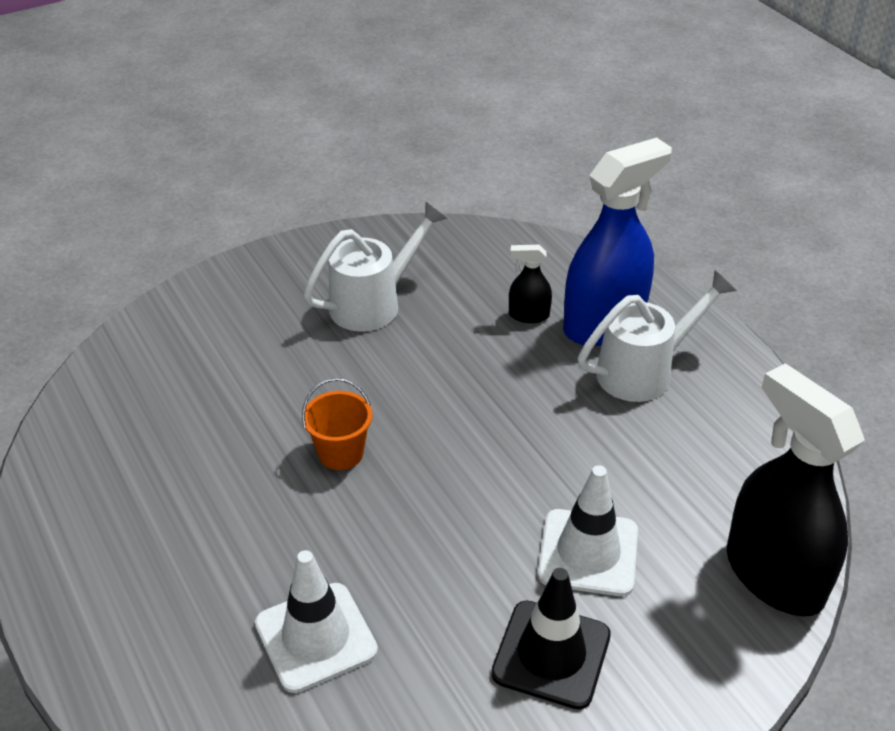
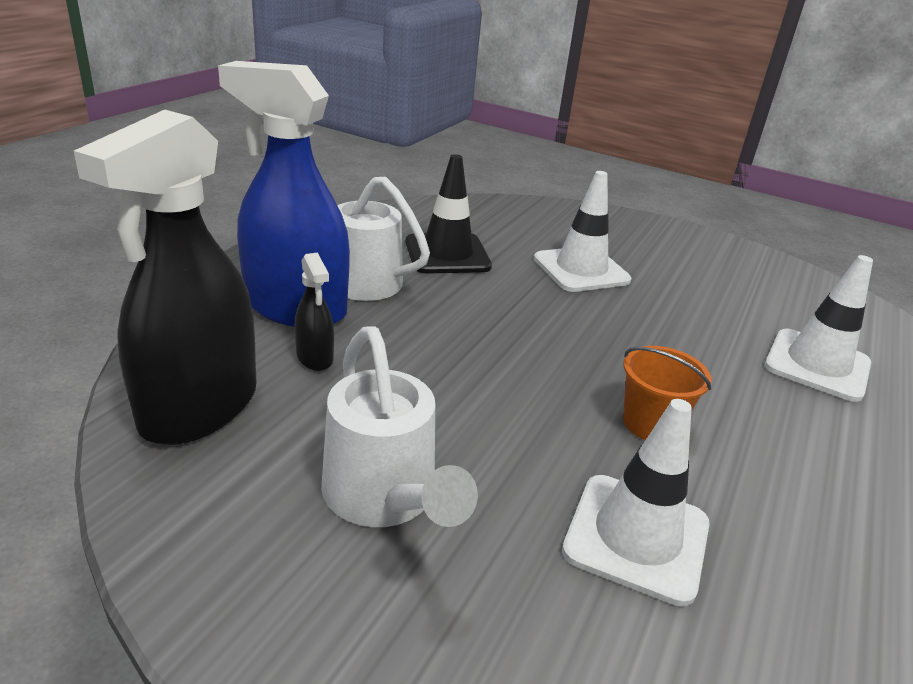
camera: 125 degrees left, 10 degrees down
(267, 386) = (636, 537): none -> white traffic cone
(374, 303) = (385, 499): white watering can -> white watering can turned 135 degrees counterclockwise
(551, 654) = (675, 269): black traffic cone -> black traffic cone (447, 254)
(773, 575) = (514, 210): black spray bottle -> black spray bottle (199, 408)

